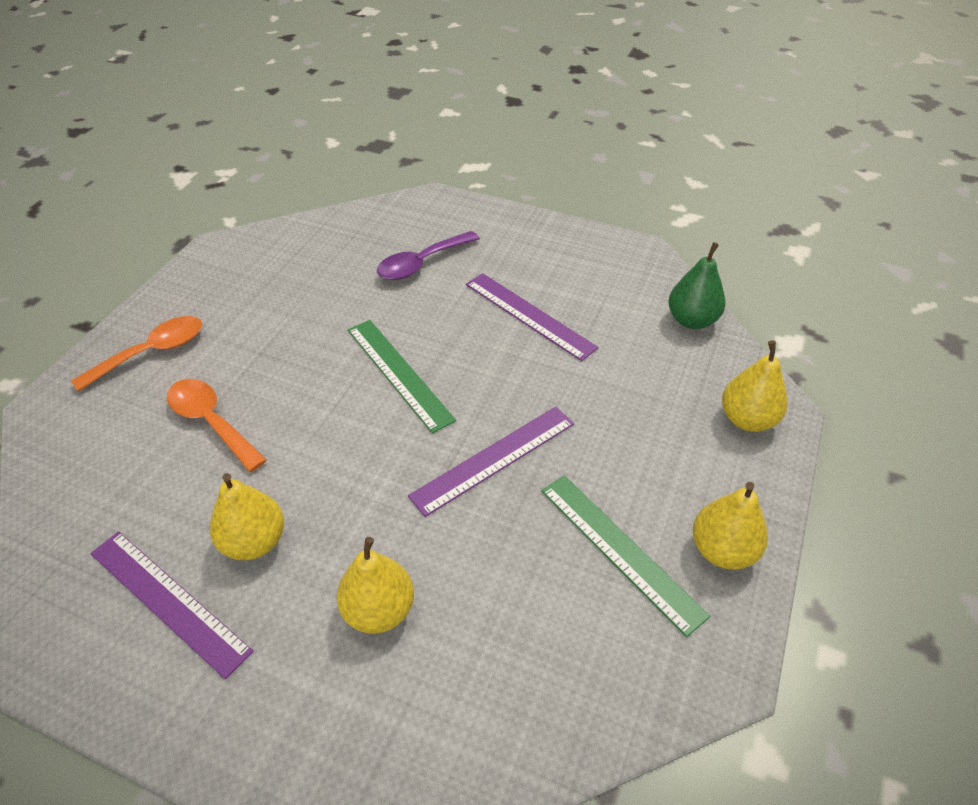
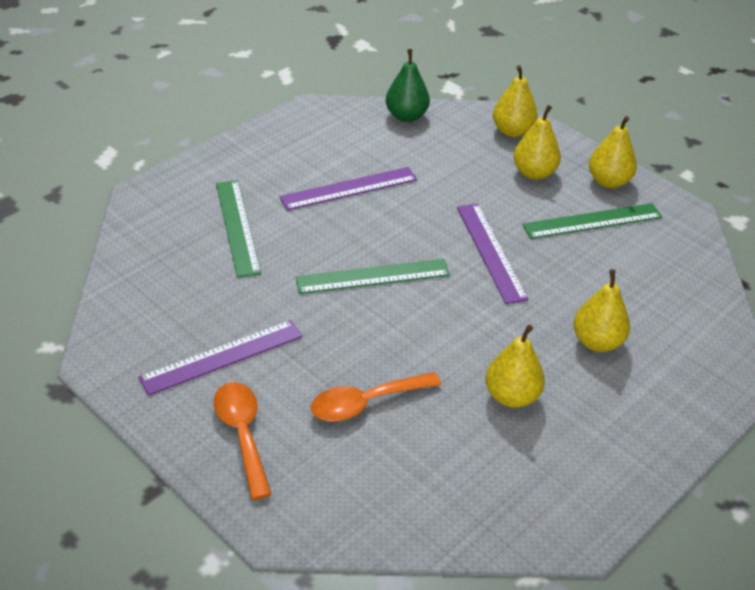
camera: 70 degrees left, 5 degrees down
(168, 601) = (548, 455): purple ruler -> purple ruler (222, 357)
(422, 263) = (237, 227): purple spoon -> green ruler
(676, 462) = (534, 173): none -> yellow pear

